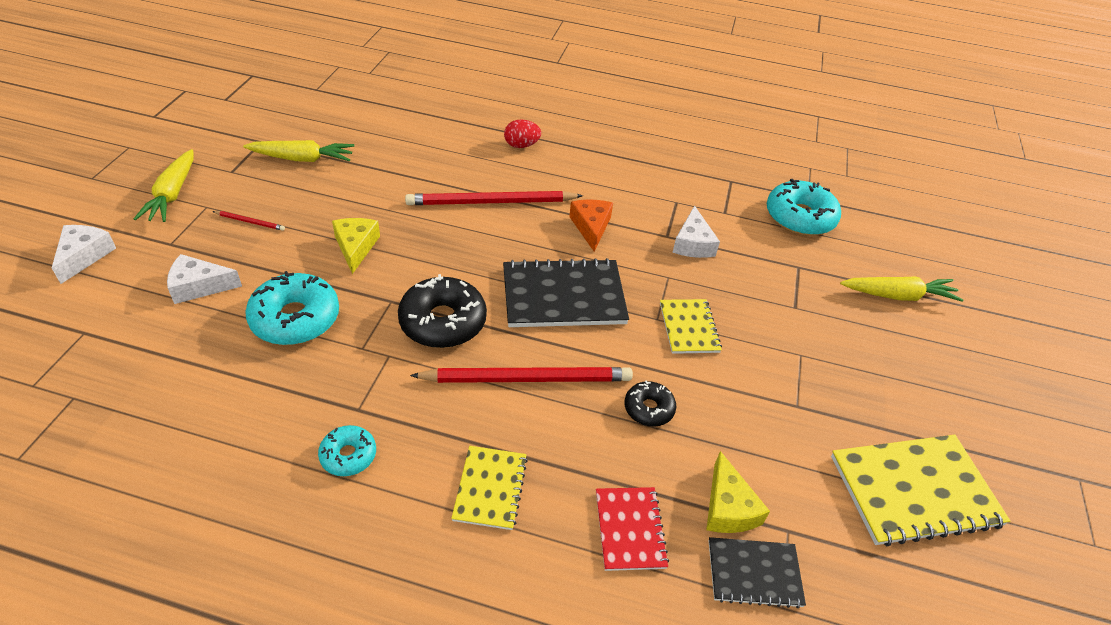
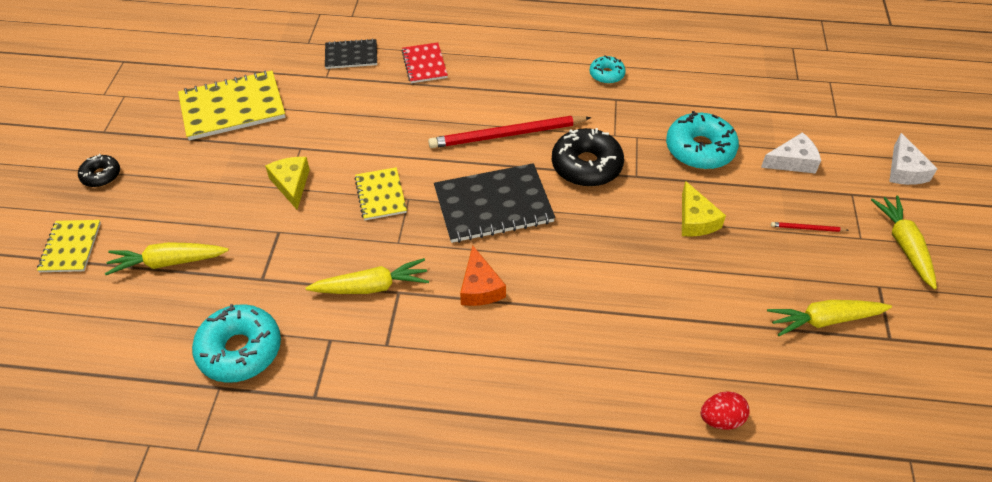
camera: 175 degrees right, 5 degrees up
(490, 488) = (513, 71): yellow notebook -> yellow notebook (71, 247)
(491, 202) = (593, 300): red pencil -> none
(521, 145) = (589, 403): red egg -> red egg (721, 419)
(648, 409) = (414, 129): black donut -> black donut (101, 175)
(693, 243) = (371, 287): white cheese -> yellow carrot
(728, 507) = (362, 82): yellow cheese -> yellow cheese (291, 184)

